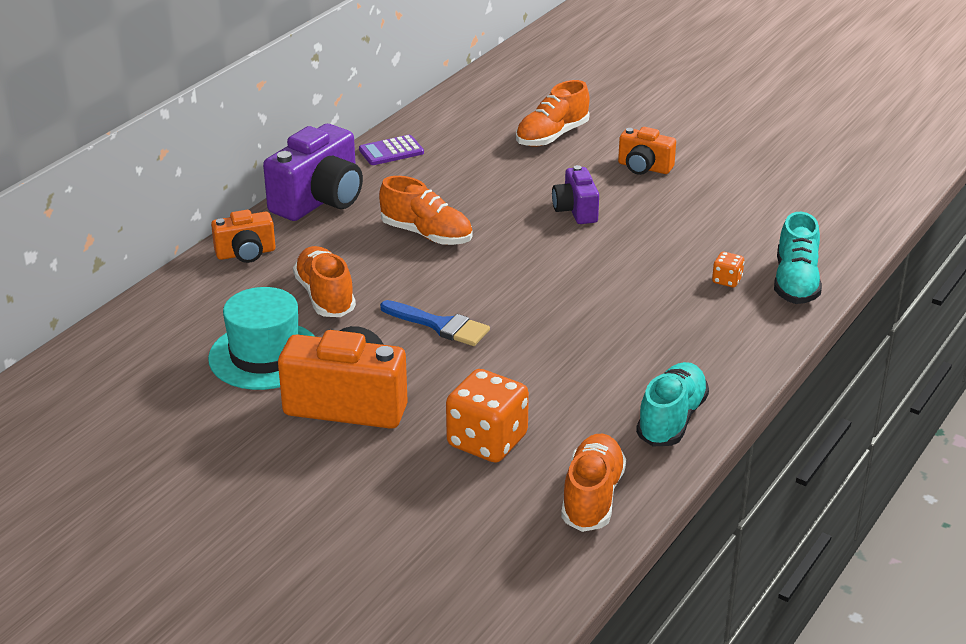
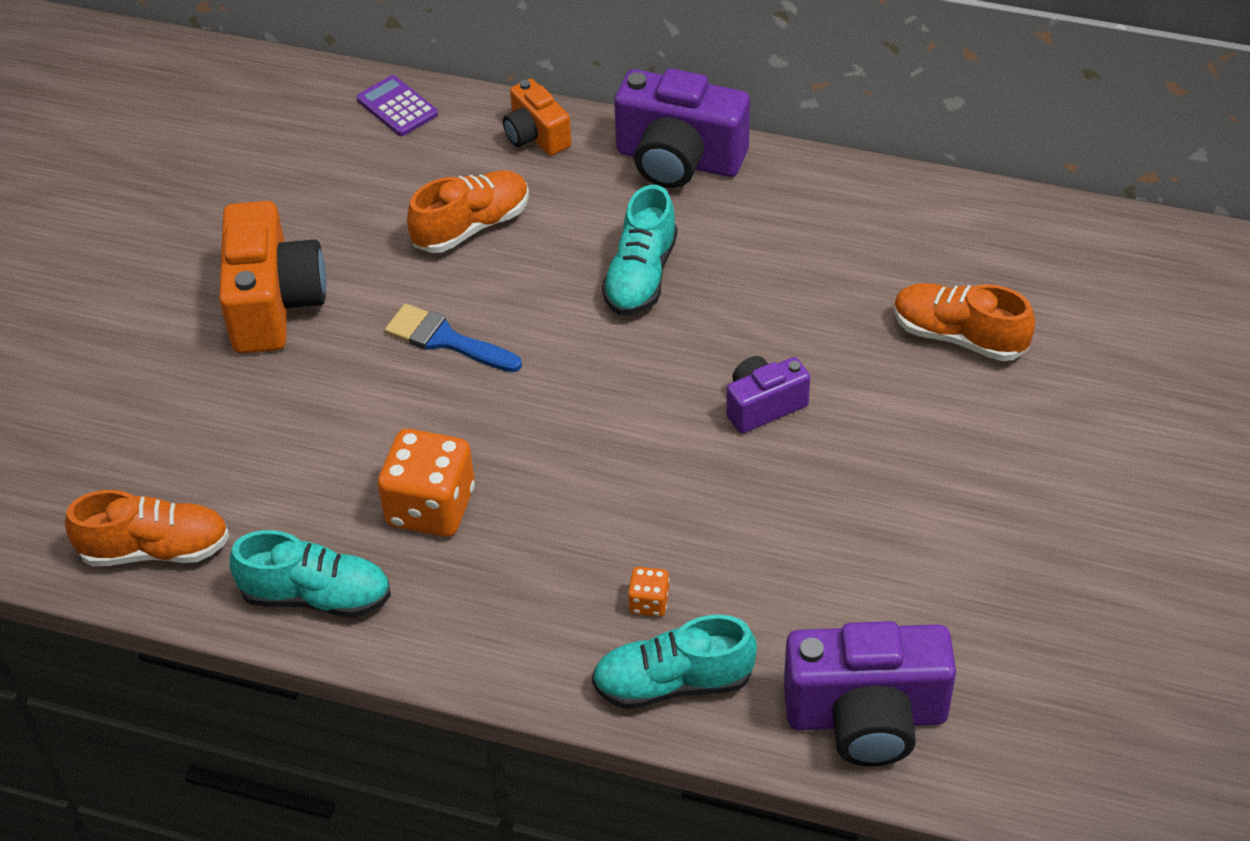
camera: 75 degrees right, 15 degrees up
(265, 355) = (342, 213): turquoise hat -> none
(391, 151) = (831, 188): purple calculator -> purple calculator (397, 107)
(426, 234) = (641, 276): orange shoe -> turquoise shoe
(440, 325) = (445, 340): blue brush -> blue brush turned 105 degrees clockwise
(487, 441) = (234, 436): orange dice -> orange dice (430, 507)
(644, 167) = (918, 456): orange camera -> none
(839, 222) = (866, 717): none -> purple camera

